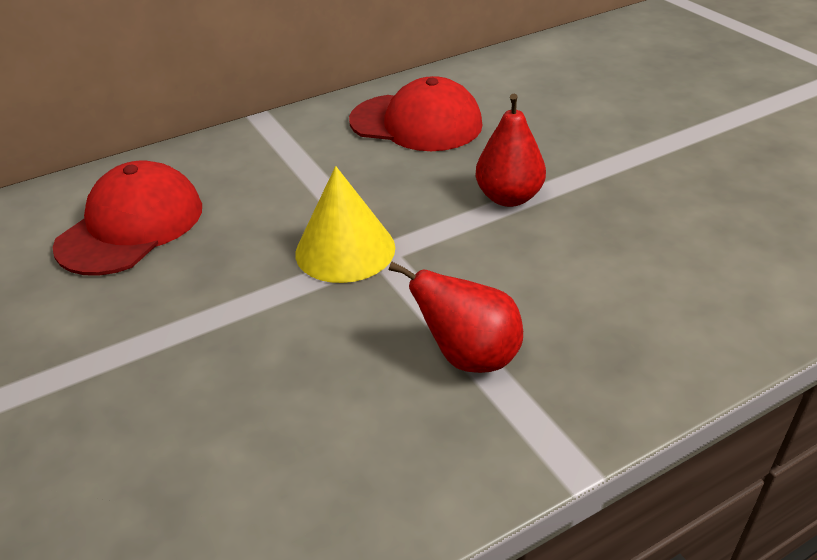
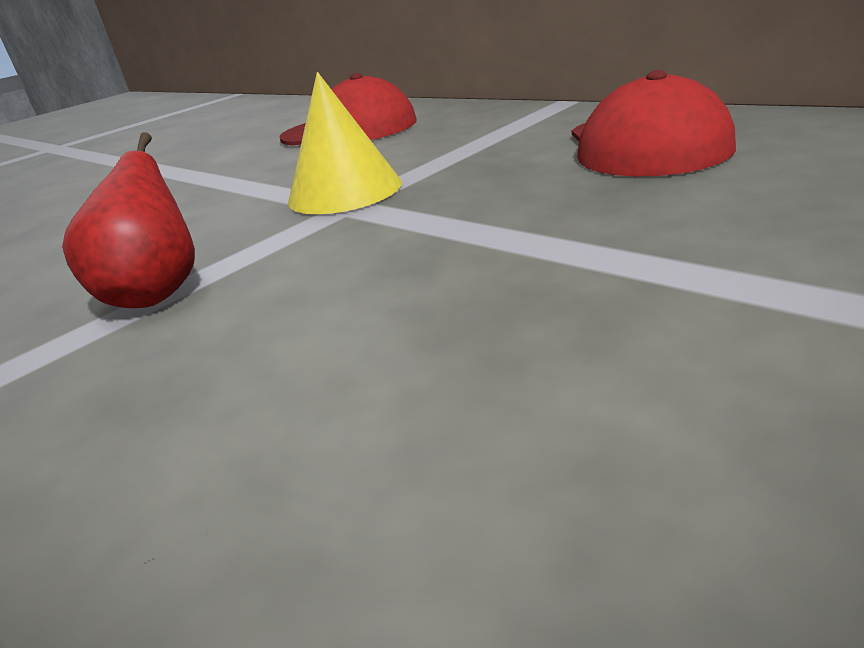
camera: 75 degrees right, 10 degrees down
(509, 197) = (514, 231): red pear -> none

